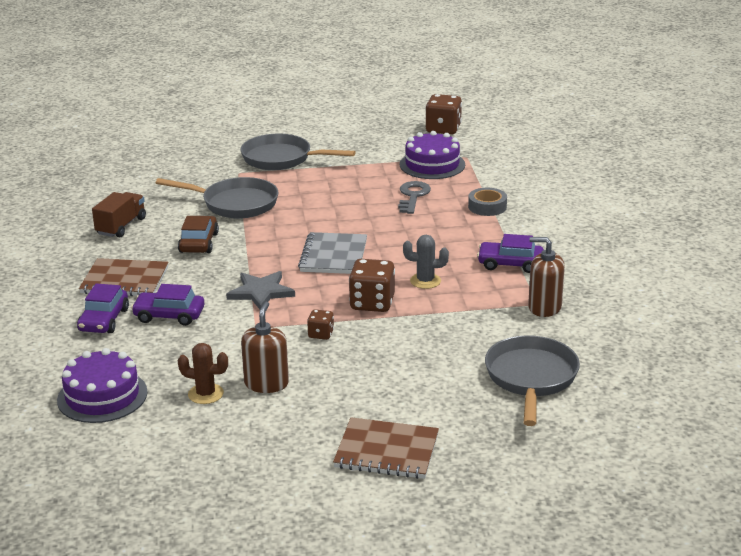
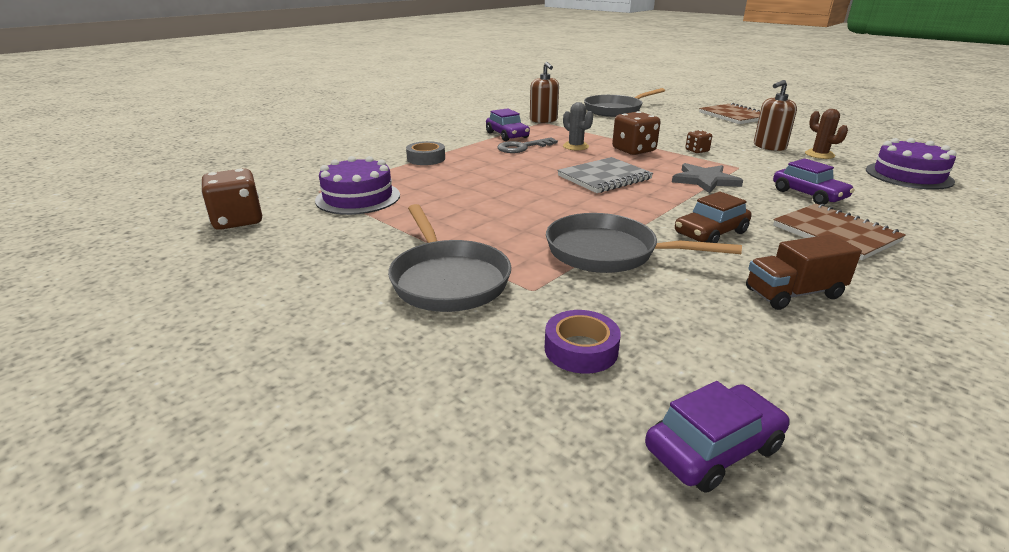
camera: 130 degrees left, 0 degrees up
(104, 320) = (882, 213): purple car -> purple car (713, 448)
(184, 165) = (581, 349): none -> purple tape
(235, 204) = (608, 252): grey pan -> grey pan turned 45 degrees counterclockwise
(413, 196) = (446, 185): grey key -> grey key (522, 147)

